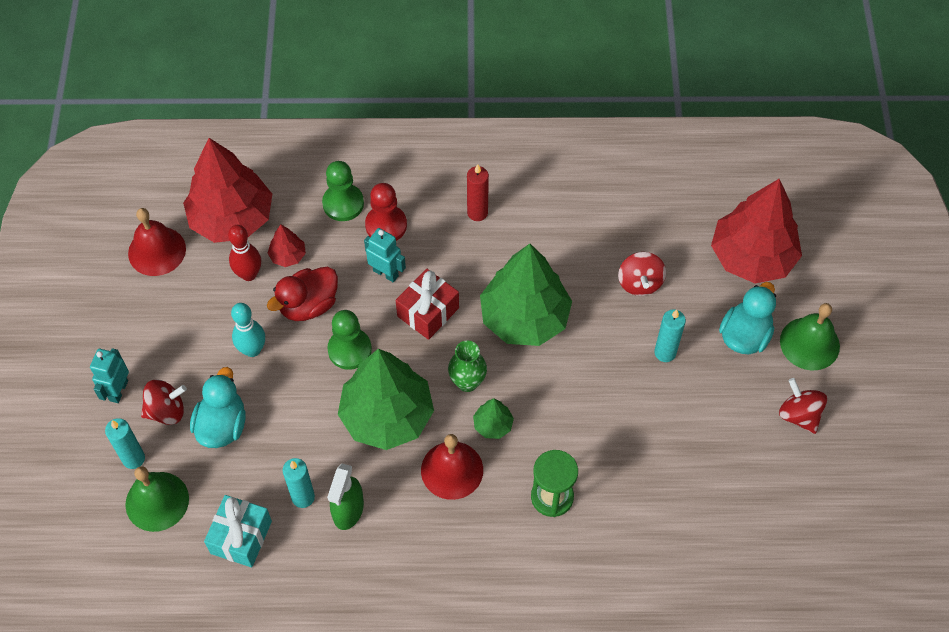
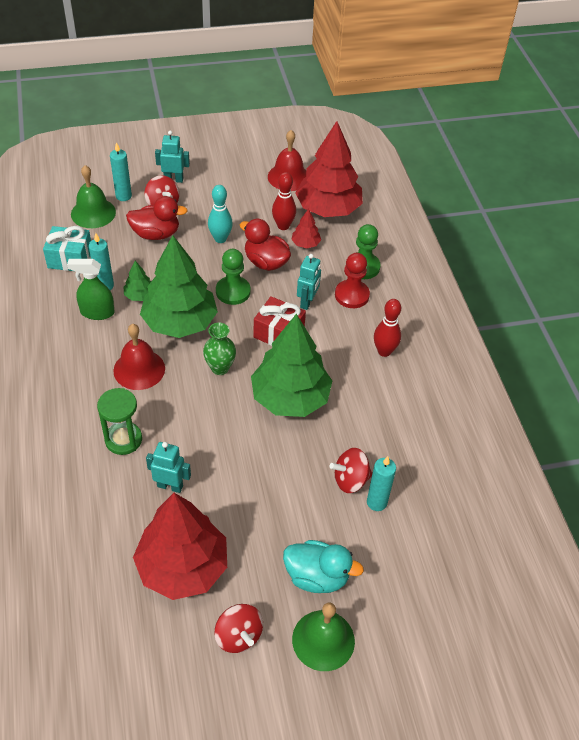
camera: 75 degrees right, 10 degrees down
(222, 425) = (156, 234): turquoise duck -> red duck
(477, 213) = (384, 351): red candle -> red bowling pin
(493, 425) = (183, 390): green tree -> green tree (139, 295)
(621, 455) = (170, 486): none -> turquoise robot
(665, 352) = (281, 509): turquoise candle -> turquoise candle (376, 502)
(752, 257) = (409, 575): red tree -> red tree (182, 567)
(799, 415) = (238, 636): red spinning top -> red spinning top turned 105 degrees clockwise

